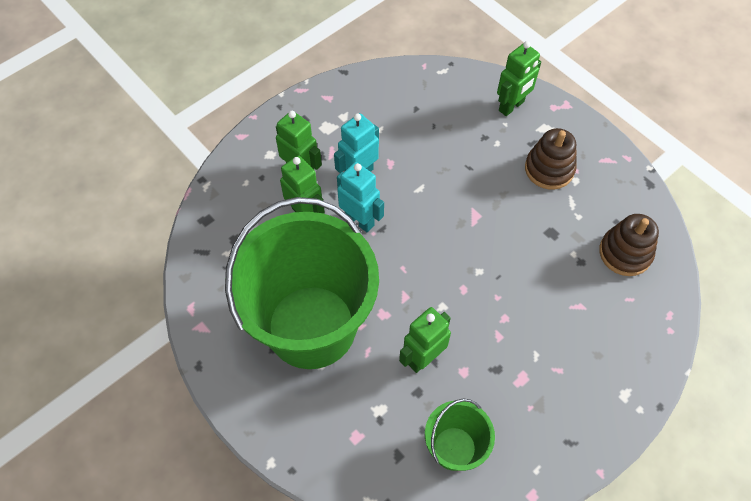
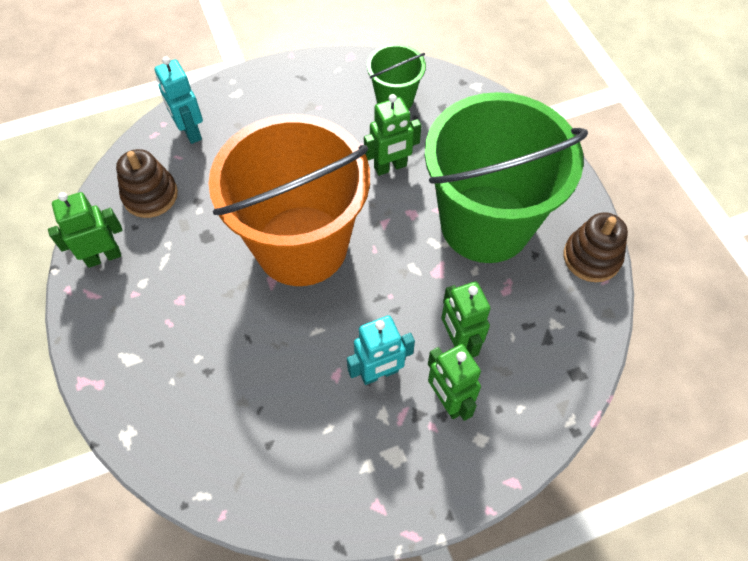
camera: 160 degrees left, 0 degrees up
(360, 220) = (399, 315): turquoise robot -> turquoise robot (190, 132)
(467, 251) = (301, 245): none -> orange bucket
(511, 106) = (148, 403): green robot -> green robot (103, 257)
(549, 169) = (161, 305): brown stacking toy -> brown stacking toy (591, 257)

